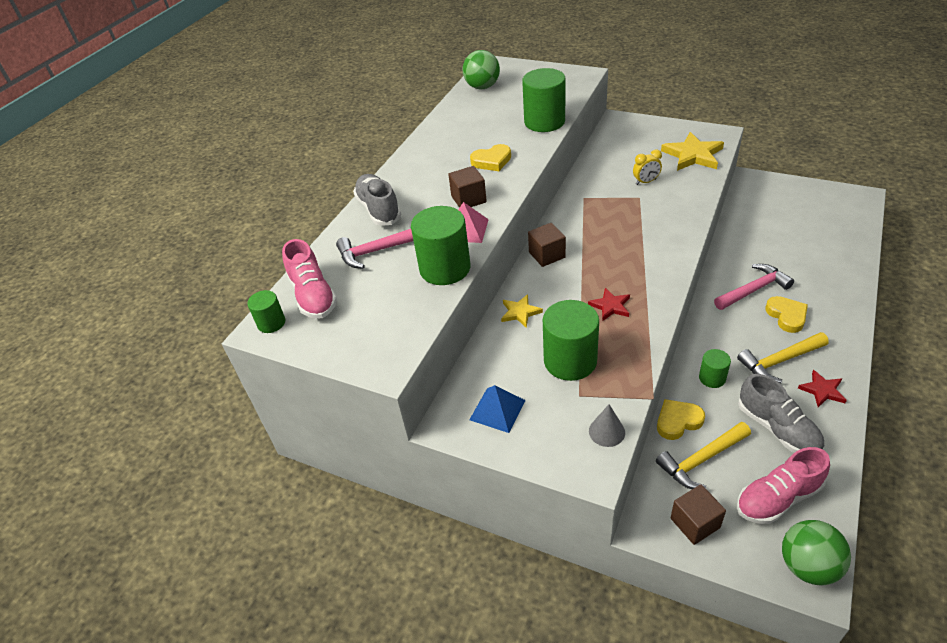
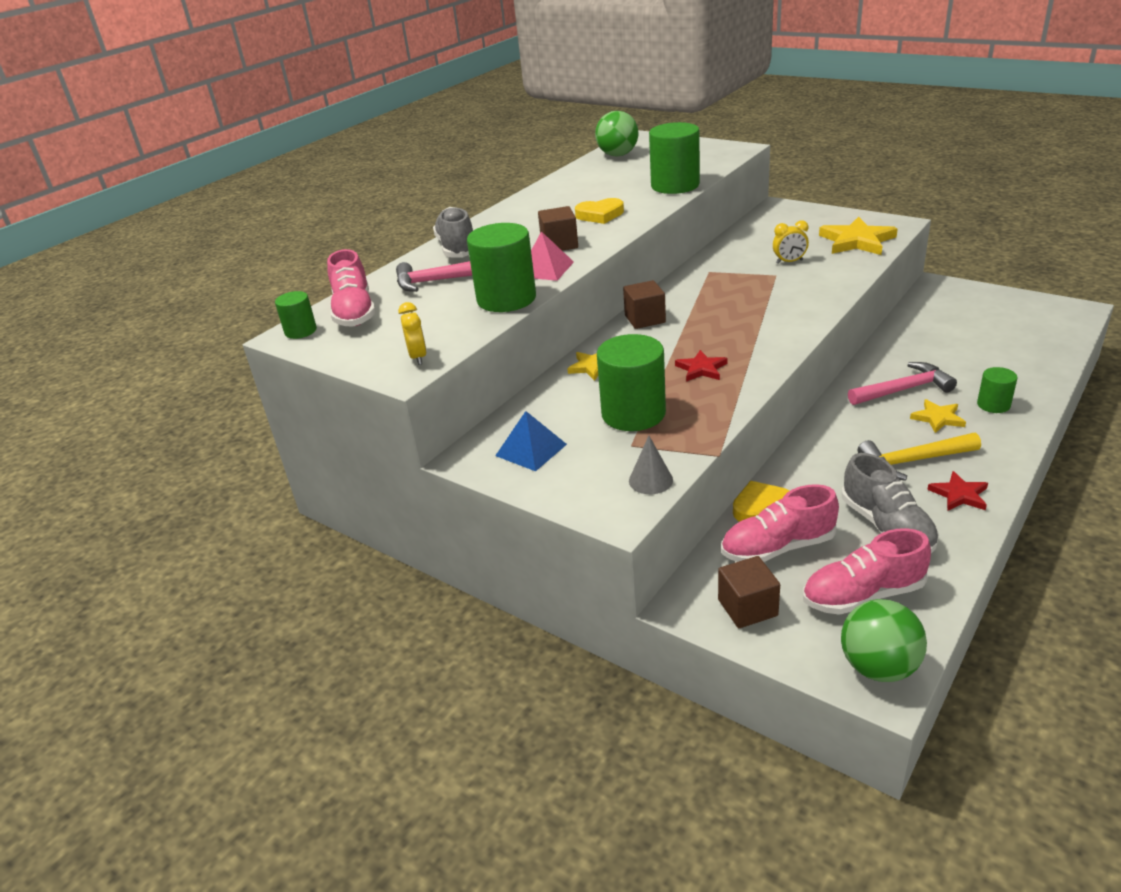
camera: 10 degrees right, 10 degrees down
(391, 346) = (418, 357): none -> yellow clock
(701, 460) = (778, 547): yellow hammer -> pink shoe
(712, 378) = (820, 470): green cylinder -> green cylinder (993, 405)
(786, 316) = (938, 418): yellow heart -> yellow star

